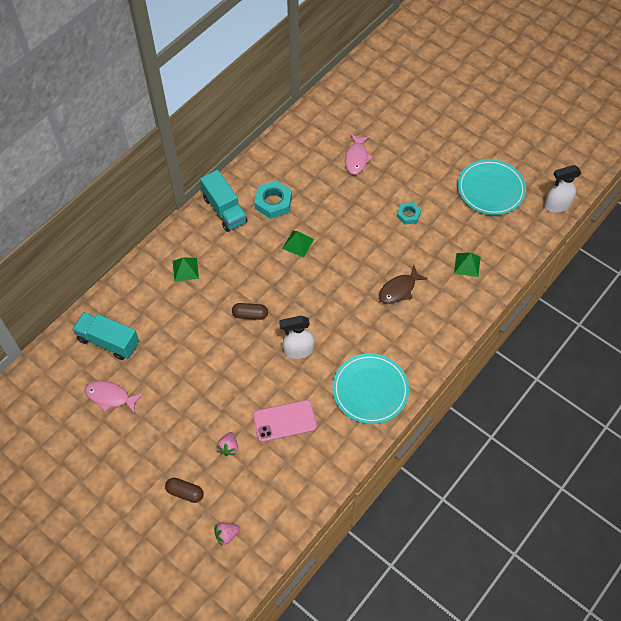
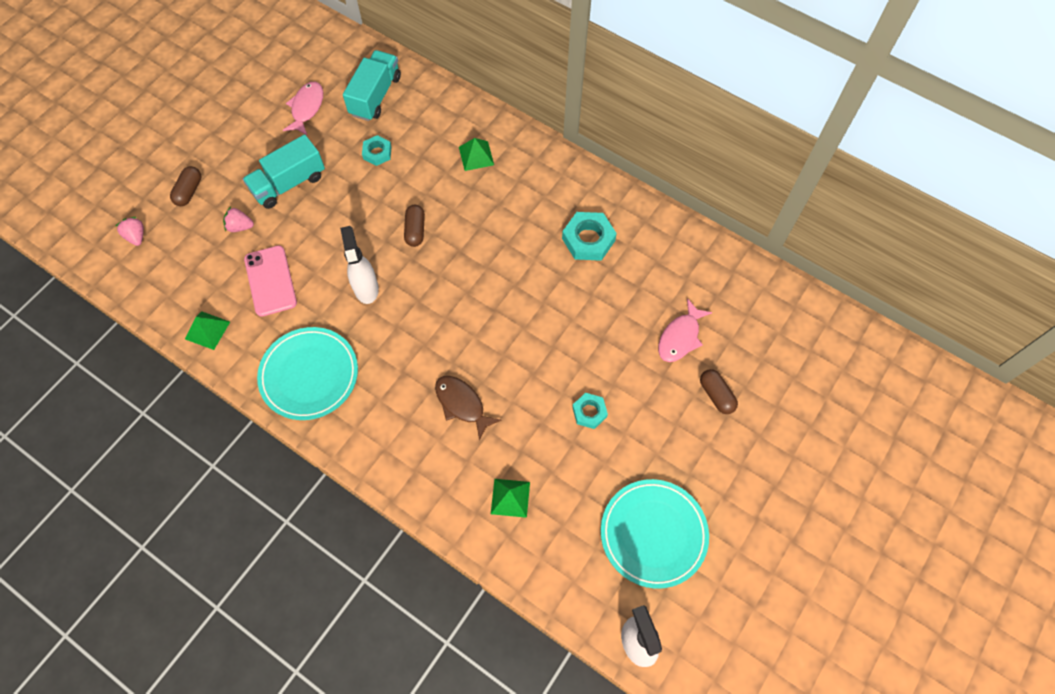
camera: 85 degrees right, 5 degrees up
(170, 341) = (377, 153): none -> turquoise nut
(225, 210) = (569, 186): turquoise truck -> turquoise truck (289, 183)
(298, 244) = (525, 274): green pyramid -> green pyramid (207, 330)
(356, 158) = (680, 337): pink fish -> pink fish turned 60 degrees counterclockwise
(399, 145) = (716, 395): none -> brown capsule

